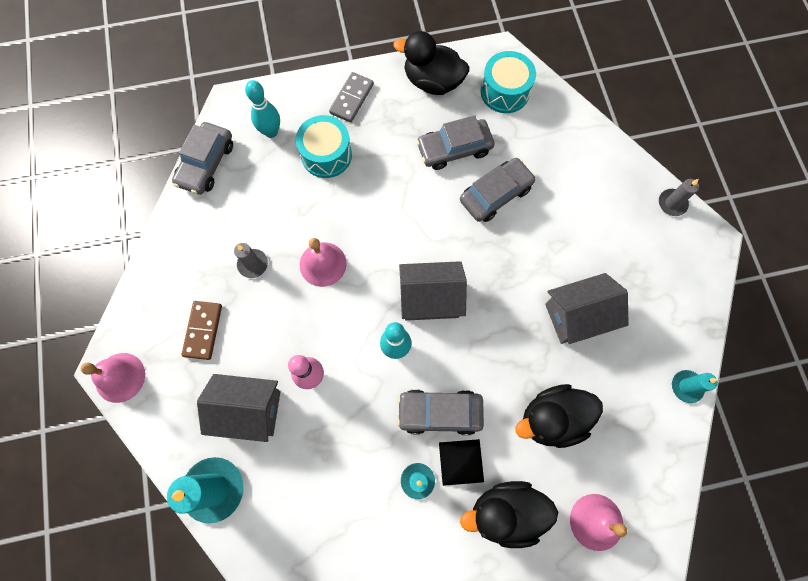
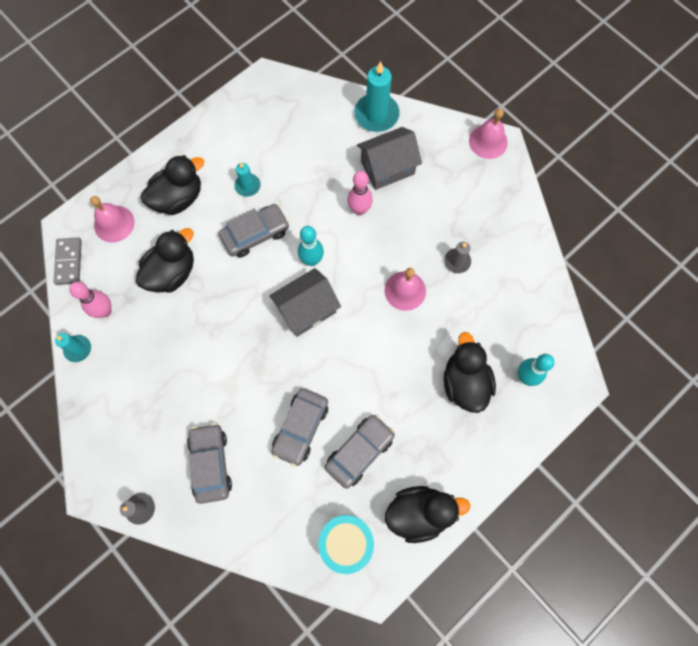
camera: 150 degrees right, 0 degrees up
(203, 330) = (456, 198): brown domino -> none
(206, 164) = (554, 318): grey car -> grey car (211, 464)
(326, 155) = (464, 382): turquoise drum -> black duck
(351, 99) = (480, 450): grey domino -> grey domino (69, 262)
(461, 462) = (224, 212): black pyramid -> none
(577, 316) = (184, 359): grey house -> none
(643, 414) = (105, 311): none -> pink bowling pin

